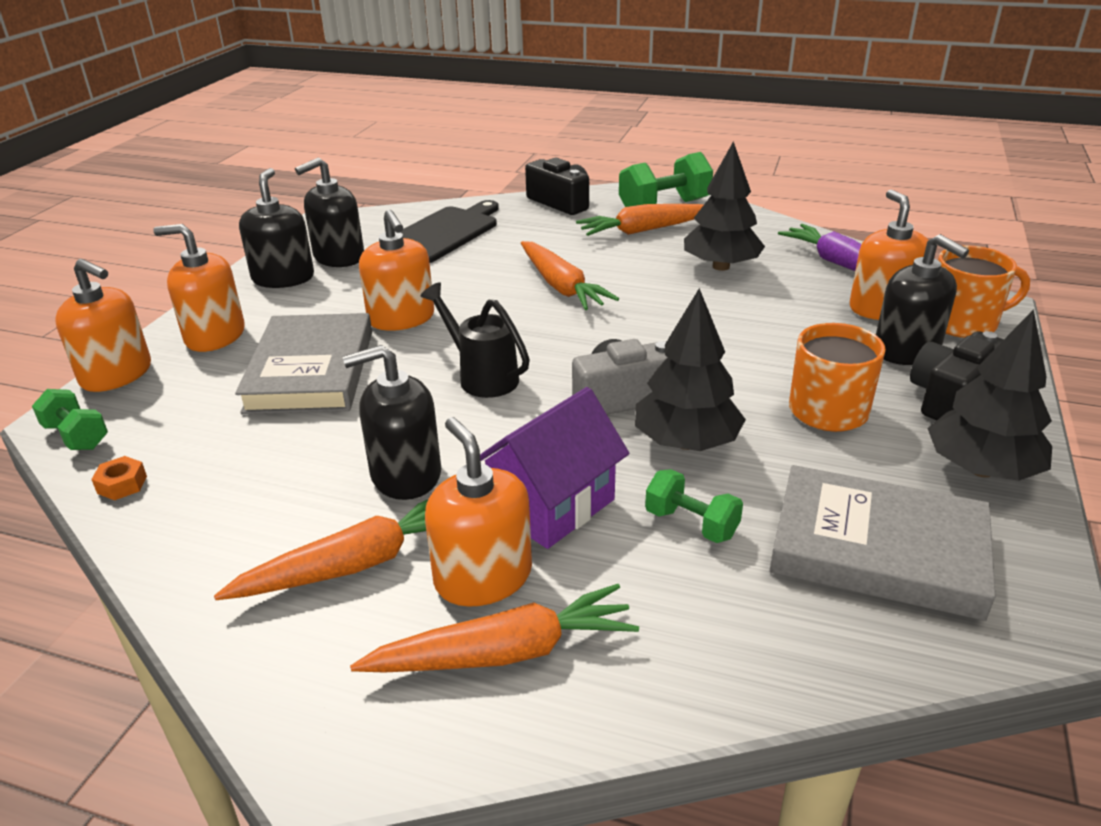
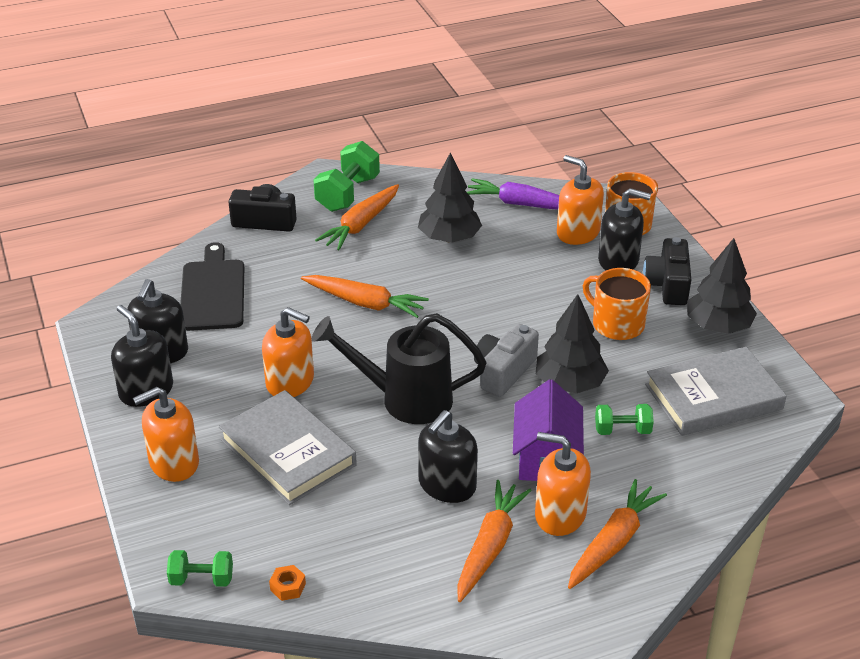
camera: 40 degrees left, 5 degrees up
(117, 374) = (150, 527): orange soap dispenser -> none
(482, 376) = (404, 399): black watering can -> black watering can, size x1.55

